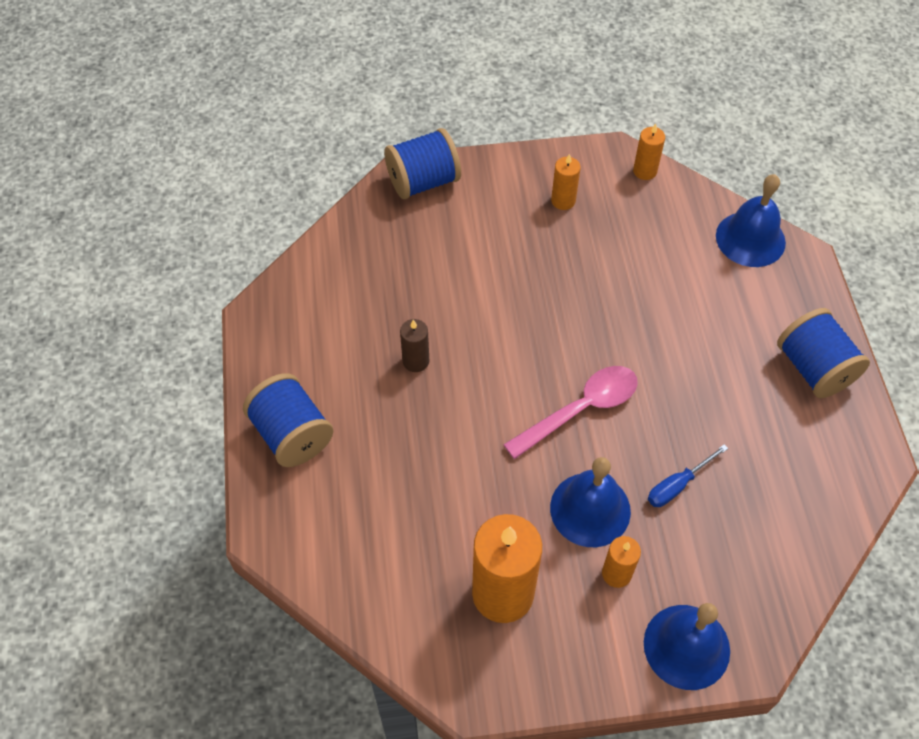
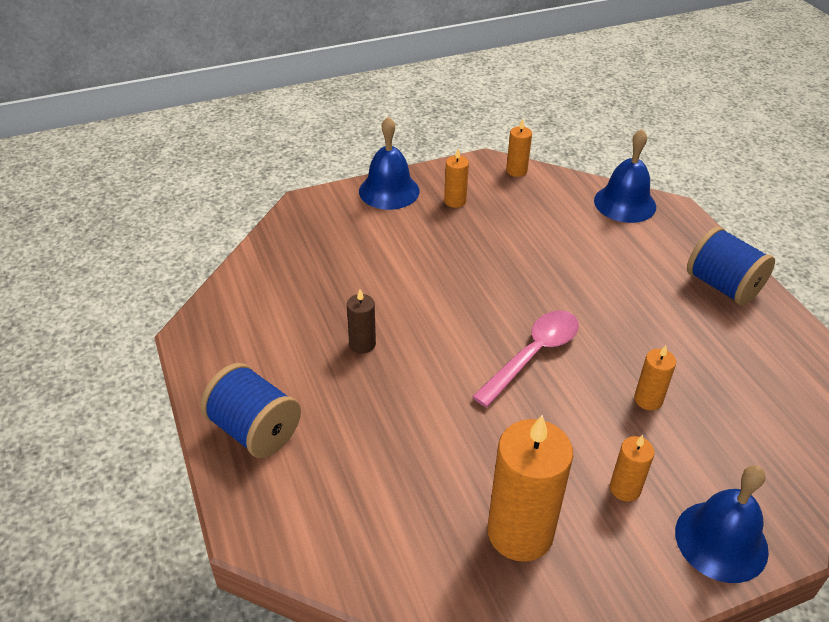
camera: 15 degrees left, 15 degrees down
(423, 181) = (325, 206): blue spool -> none
(590, 509) = (576, 437): blue bell -> blue bell (389, 191)
(677, 485) = (648, 399): blue screwdriver -> orange candle

